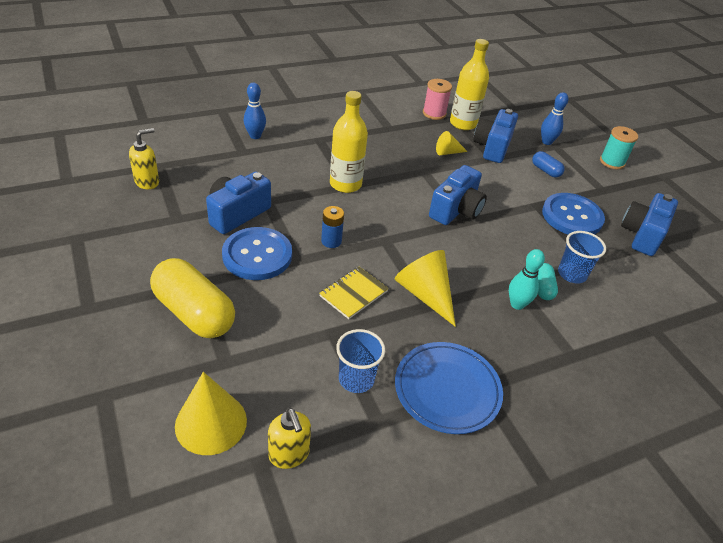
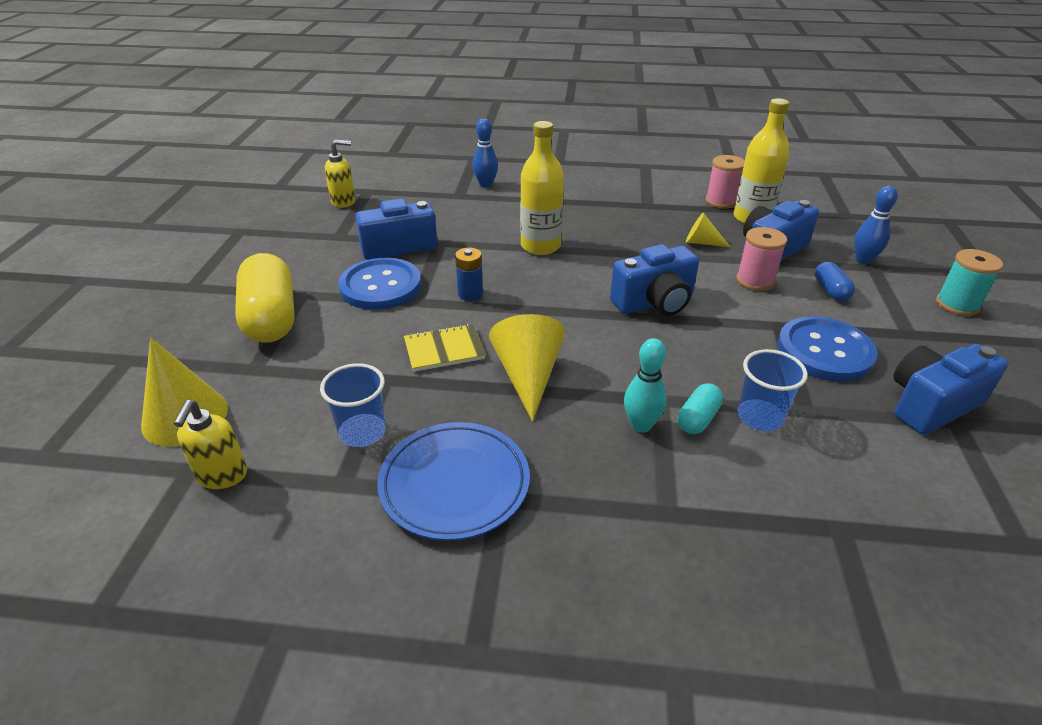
camera: 35 degrees right, 5 degrees down
(500, 175) = (755, 281): none -> pink spool

